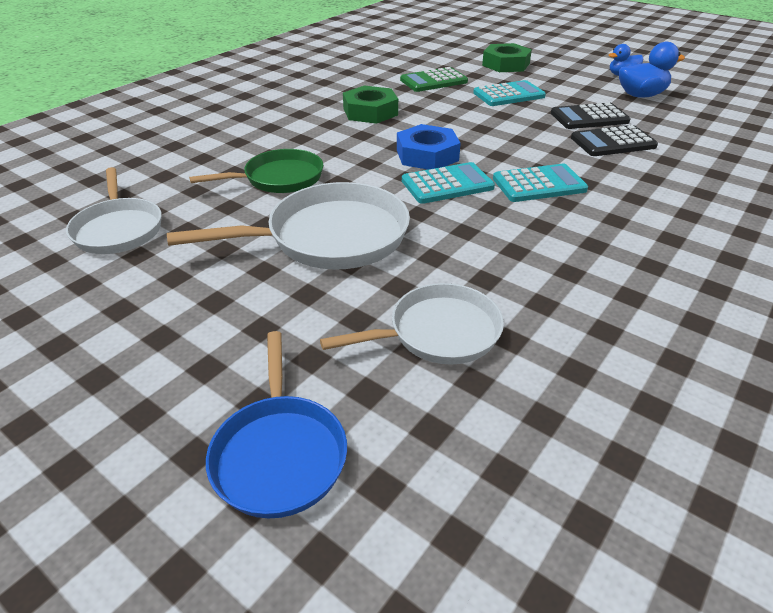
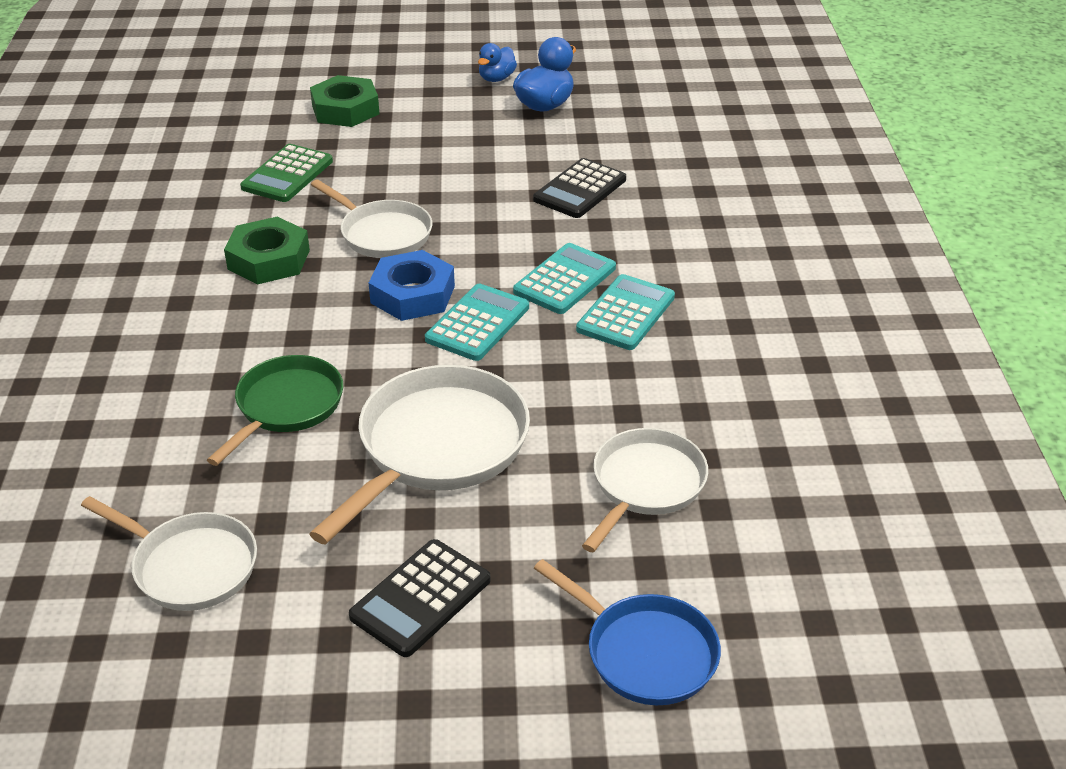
camera: 40 degrees left, 0 degrees up
(449, 121) = (382, 233): none -> white pan
(509, 95) = (403, 162): turquoise calculator -> turquoise calculator (626, 313)
(589, 117) = (524, 162): black calculator -> black calculator (420, 598)

